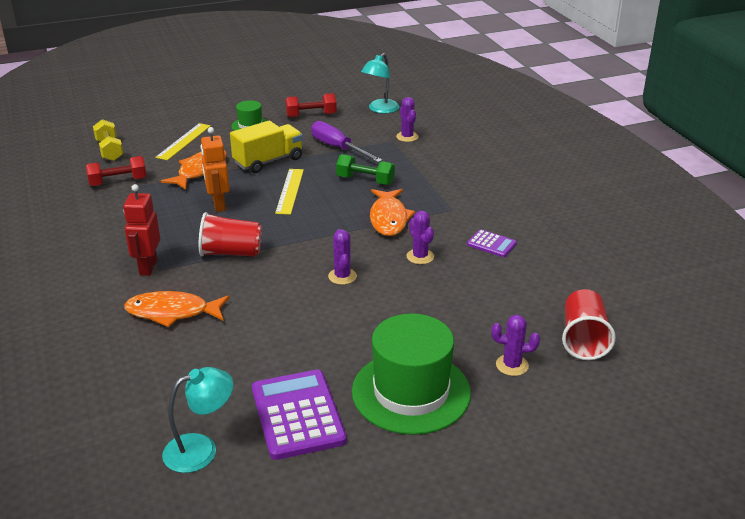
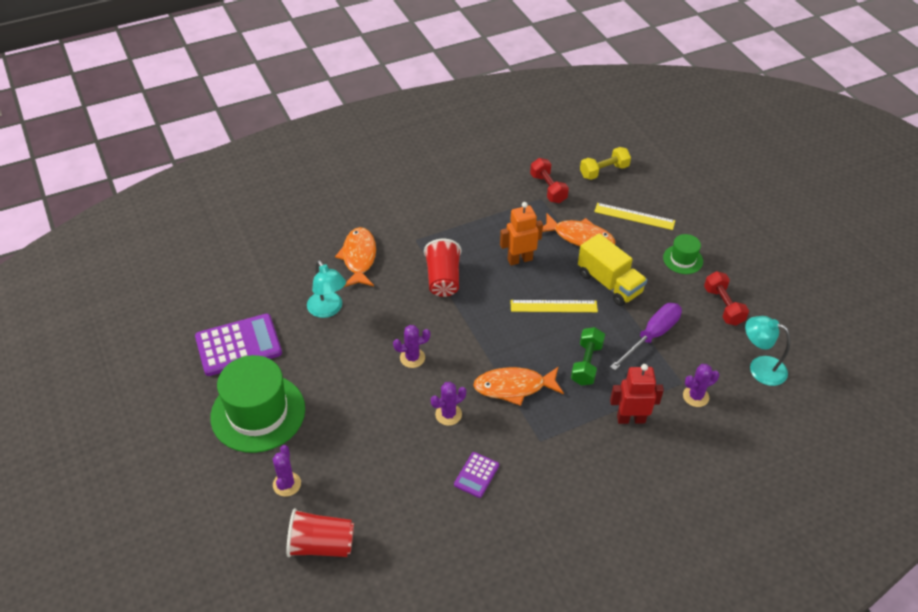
camera: 85 degrees right, 15 degrees up
(148, 267) = (418, 233): red robot -> red robot (631, 419)
(201, 449) = (210, 298): turquoise lamp -> turquoise lamp (328, 310)

